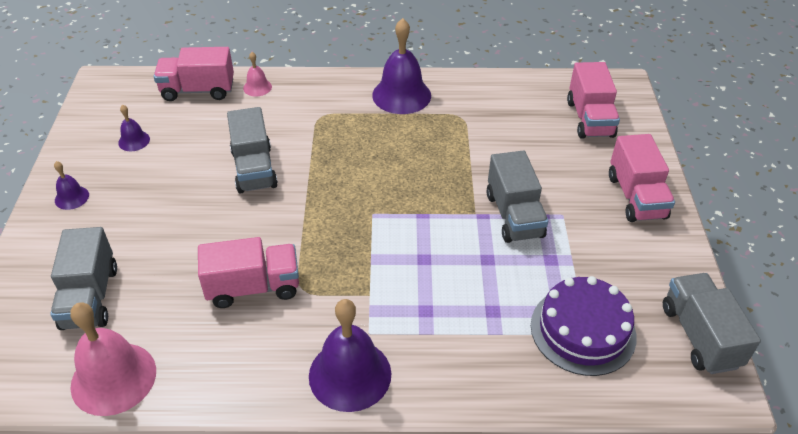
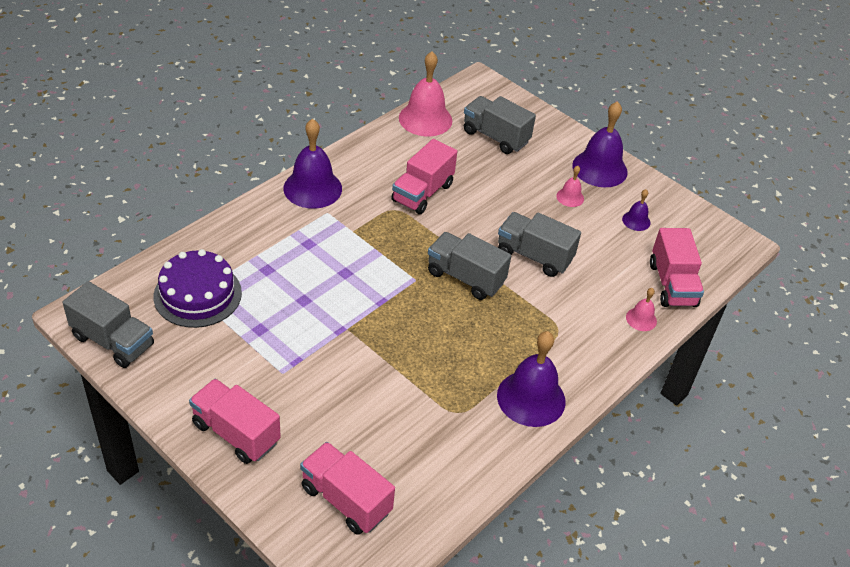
camera: 130 degrees right, 0 degrees up
(72, 197) = (599, 168): purple bell -> purple bell, size x2.05
(143, 192) = (570, 197): none -> pink bell
(198, 90) = (672, 284): pink truck -> pink truck turned 135 degrees clockwise
(514, 215) = (318, 346): grey truck -> grey truck (465, 278)

